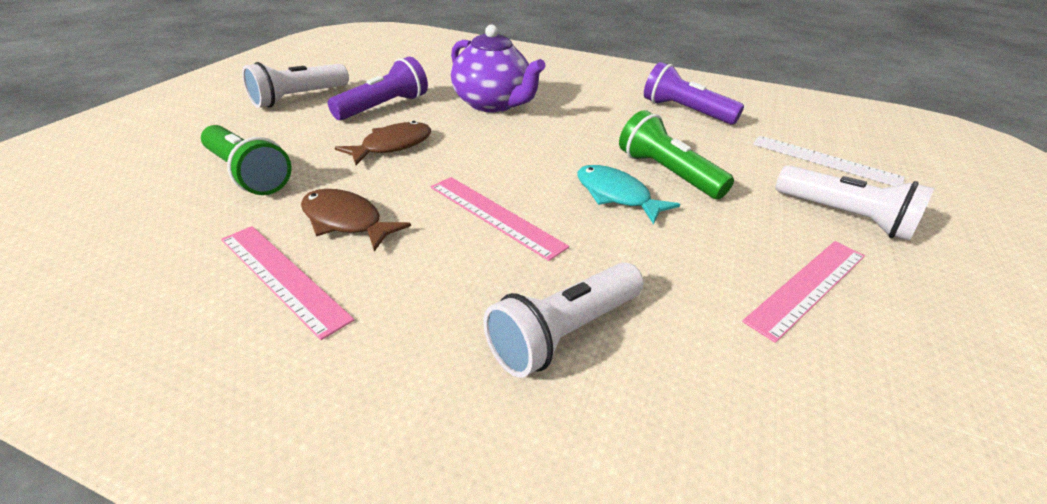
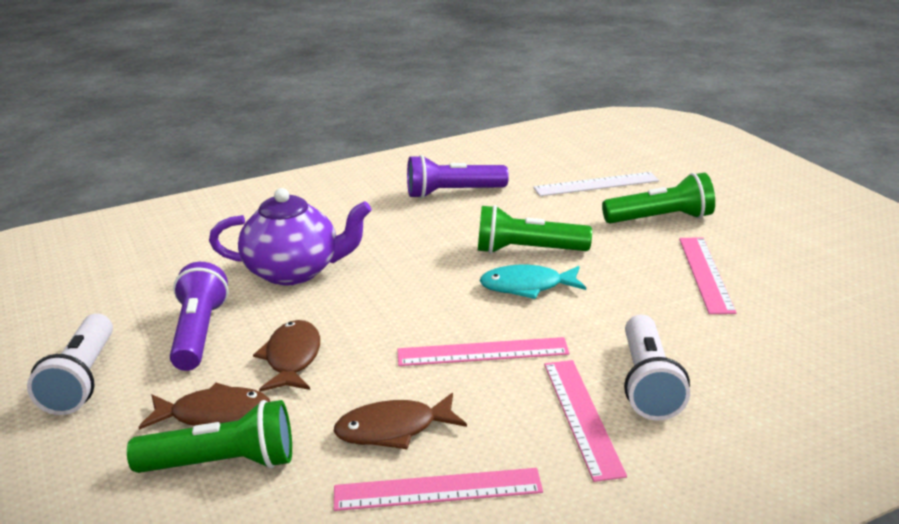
camera: 45 degrees left, 10 degrees down
(300, 148) = (214, 415): none -> brown fish
(462, 312) = (582, 416): none -> pink ruler
(845, 217) = (661, 219): white flashlight -> green flashlight

